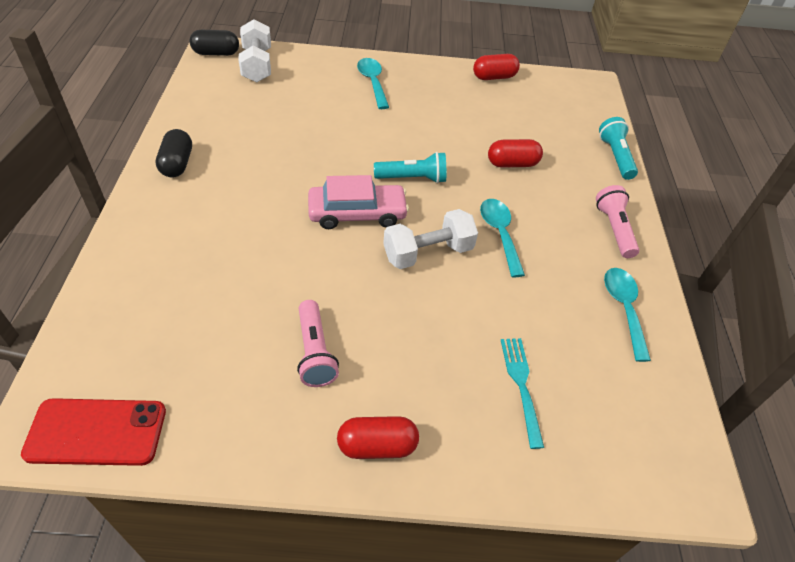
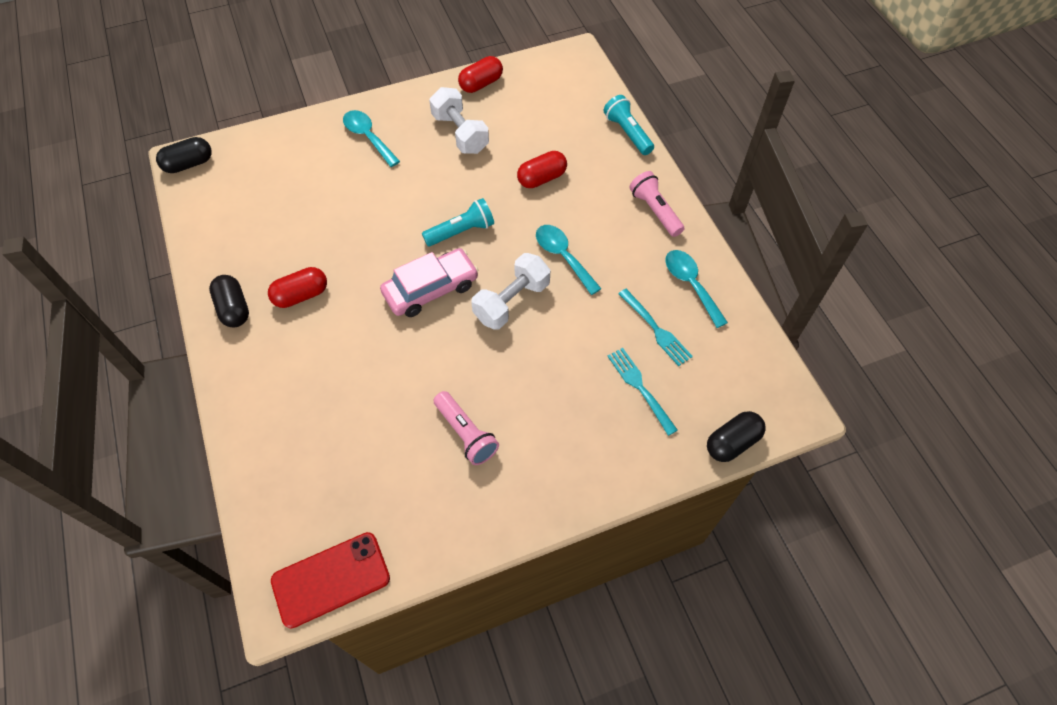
camera: 20 degrees left, 10 degrees up
(257, 65) = (241, 162): white dumbbell -> white dumbbell (460, 133)
(377, 445) = (555, 486): red capsule -> red capsule (301, 295)
(565, 335) = (655, 329): none -> turquoise fork
(604, 490) = (732, 442): none -> black capsule

